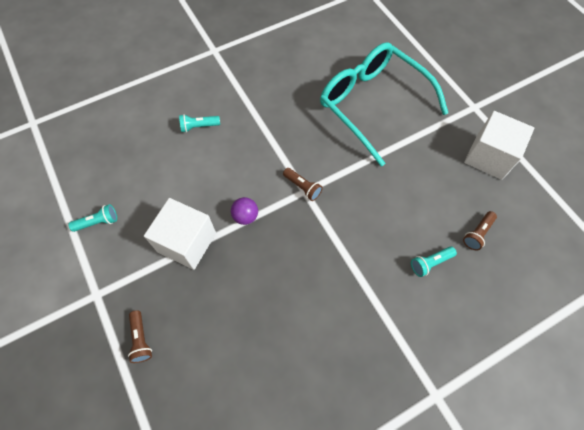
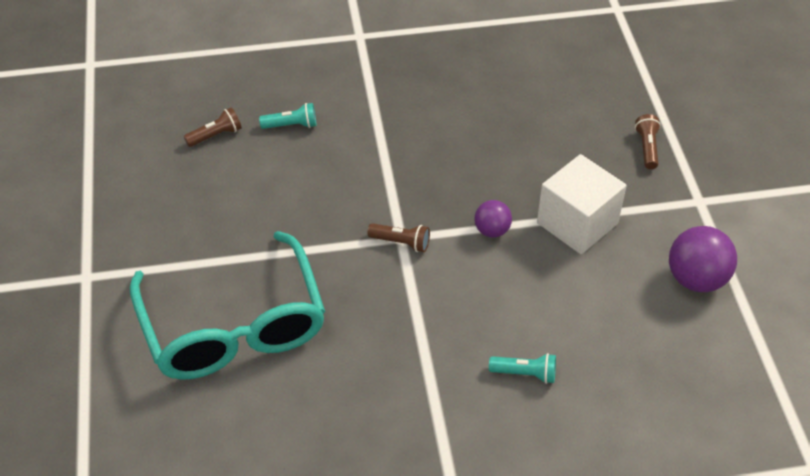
camera: 160 degrees left, 15 degrees down
(98, 222) = (696, 279): turquoise flashlight -> purple ball
(302, 187) = (401, 243): brown flashlight -> brown flashlight turned 135 degrees clockwise
(489, 156) = (127, 207): white cube -> none

